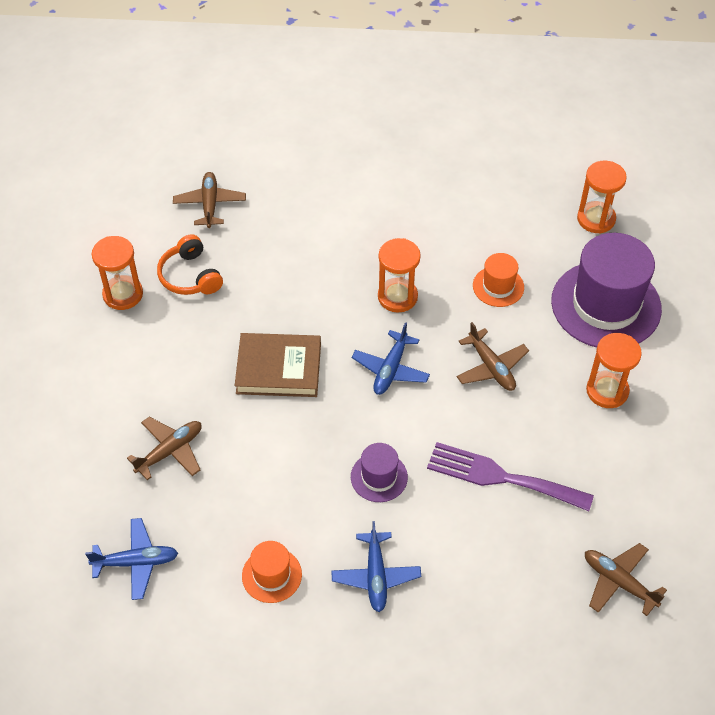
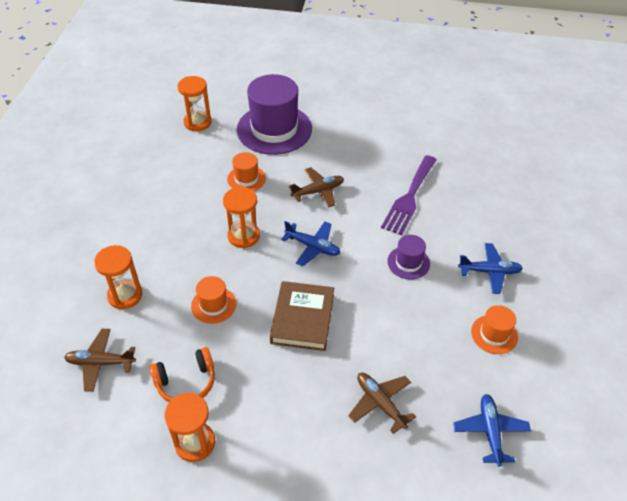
camera: 85 degrees left, 5 degrees down
(290, 283) = (213, 305): none -> orange hat
(607, 391) = (344, 139): orange hourglass -> orange hourglass (125, 295)
(619, 582) = (484, 155): brown plane -> none

